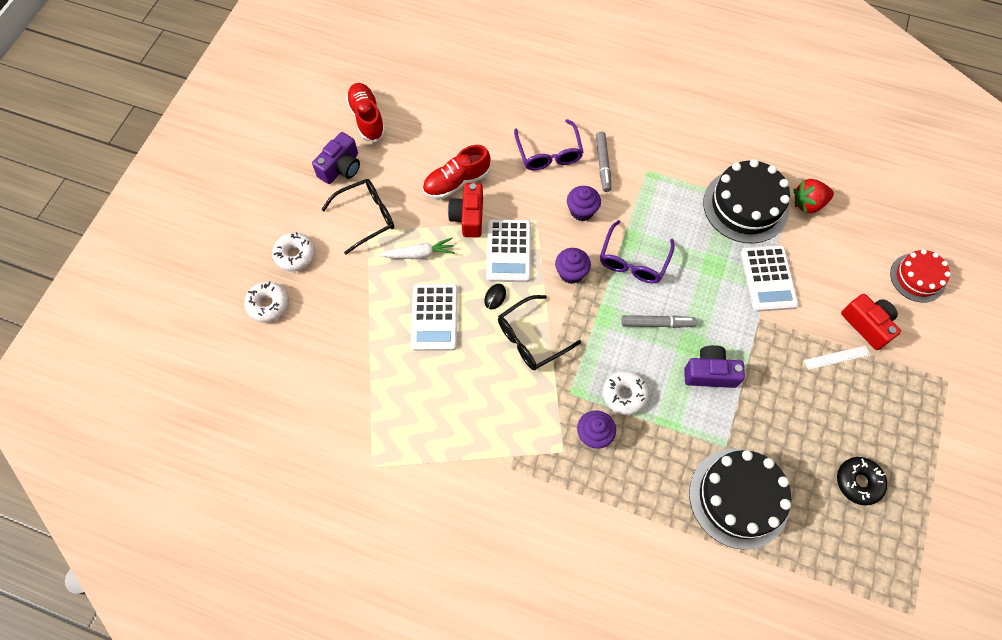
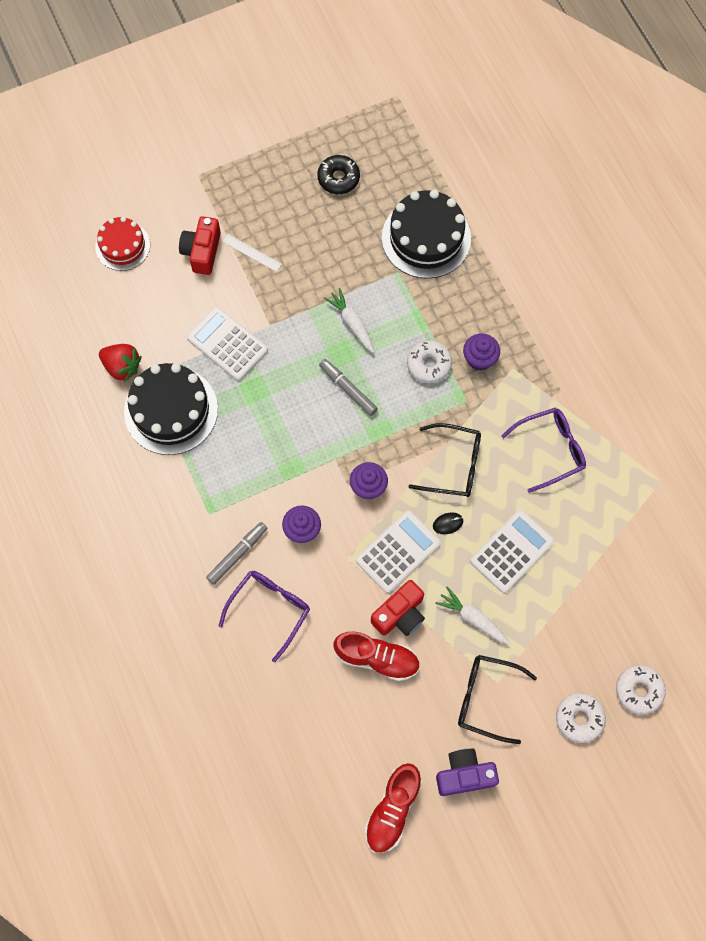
camera: 135 degrees left, 5 degrees up
(633, 260) = (309, 451): purple glasses -> purple glasses (550, 450)
(710, 373) = (351, 323): purple camera -> white carrot
(768, 278) = (227, 344): white calculator -> white calculator turned 90 degrees counterclockwise

